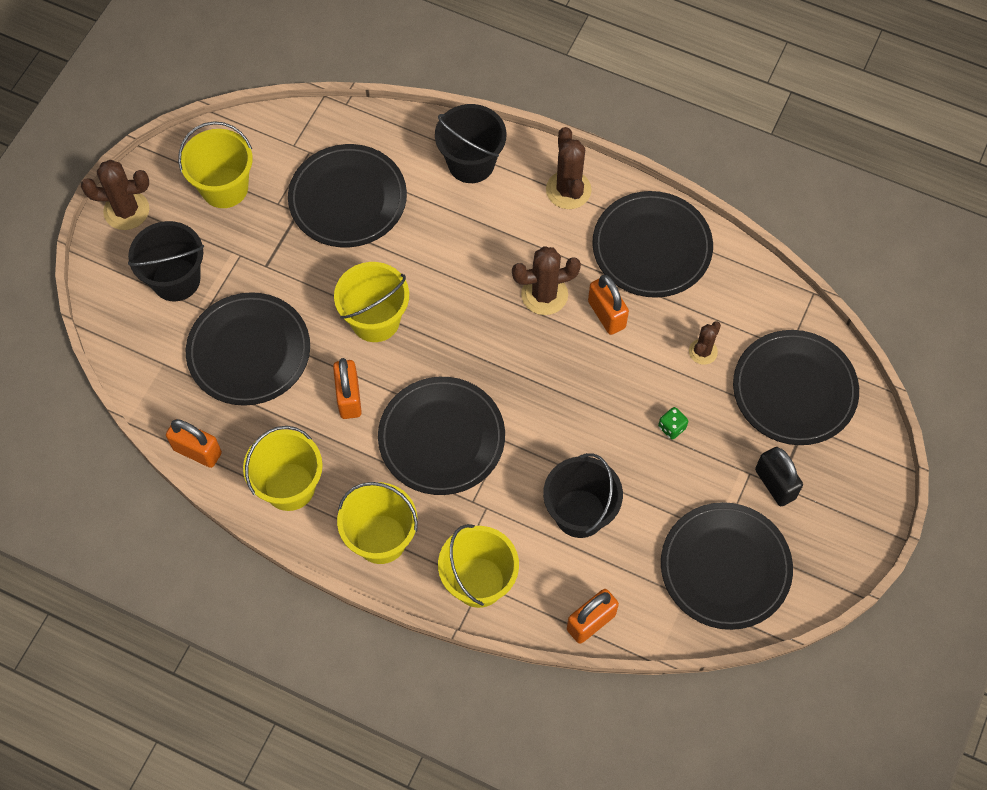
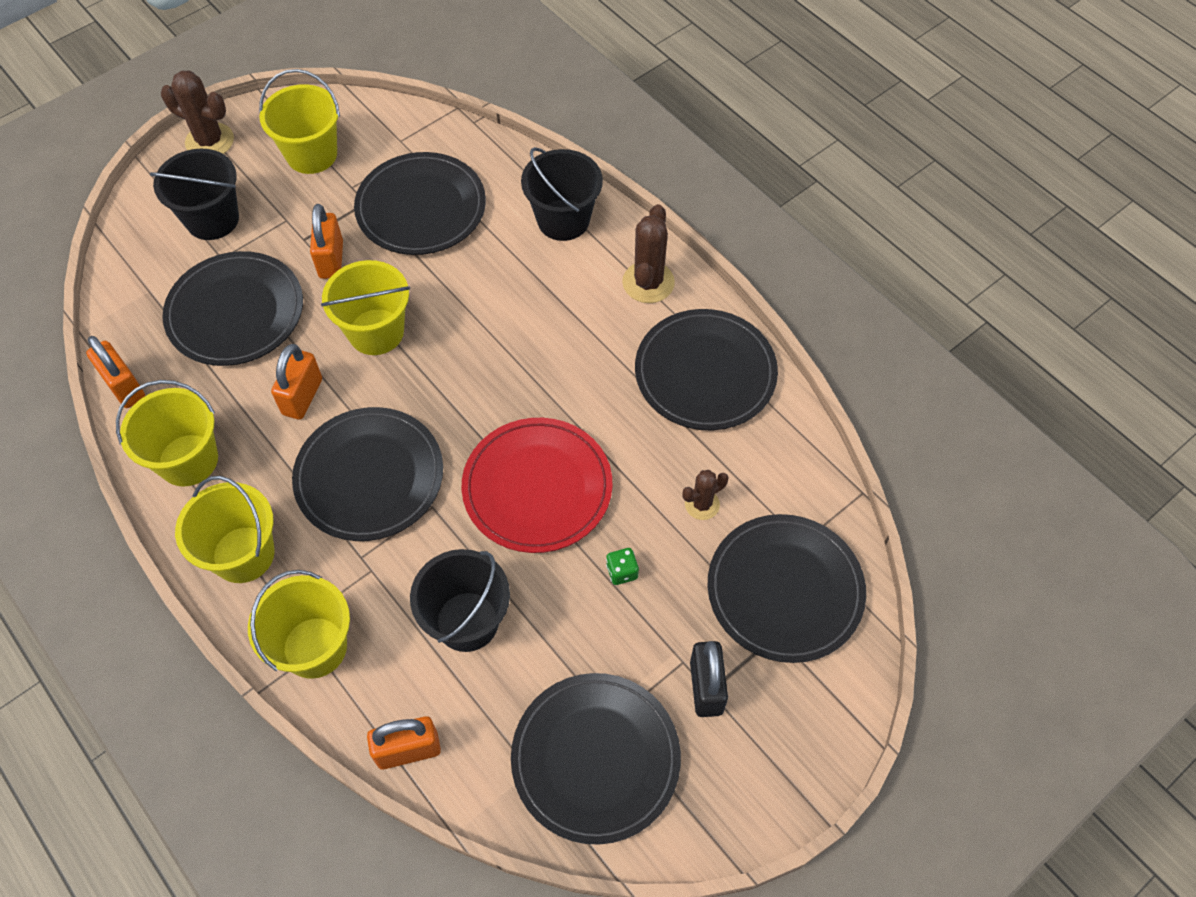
camera: 25 degrees right, 5 degrees down
(544, 294) = (563, 375): brown cactus -> none
(574, 391) = (537, 488): none -> red plate
(606, 314) = (617, 422): orange padlock -> orange padlock (331, 260)

